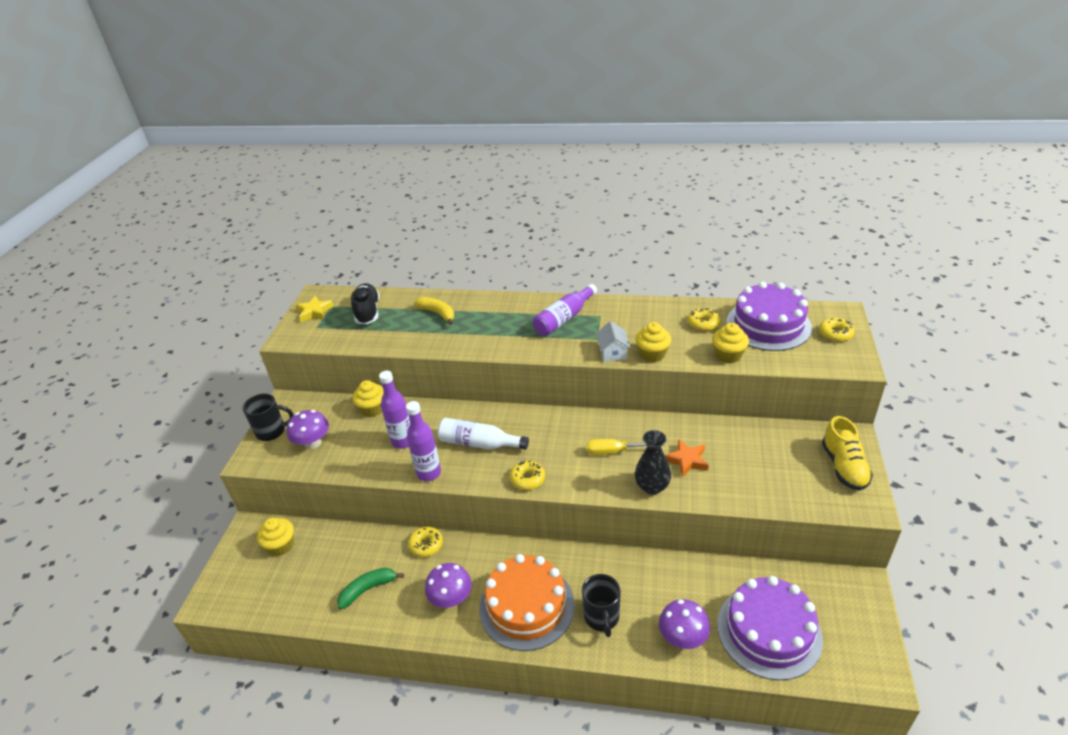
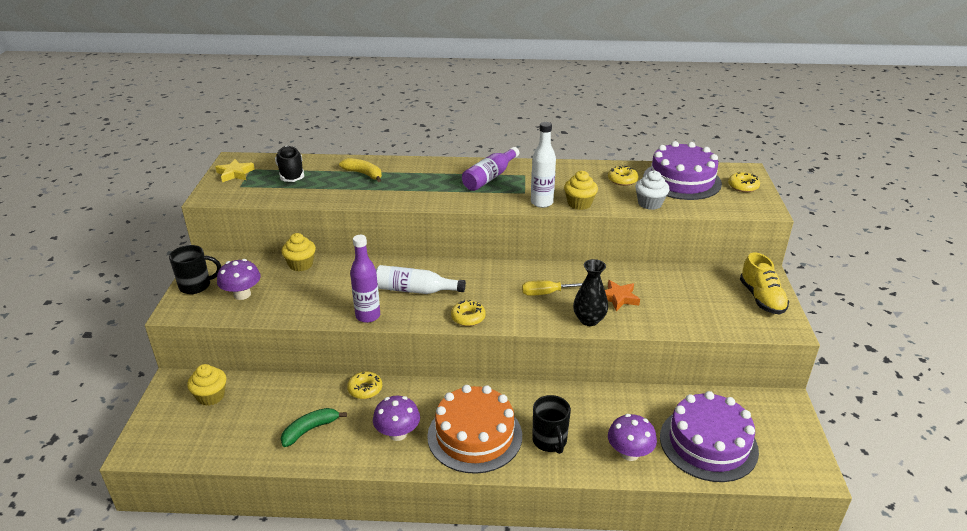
camera: 10 degrees left, 5 degrees down
(403, 441) = (337, 290): purple bottle -> none
(613, 352) = (541, 203): white house -> white bottle
(728, 355) = (650, 203): yellow cupcake -> white cupcake

